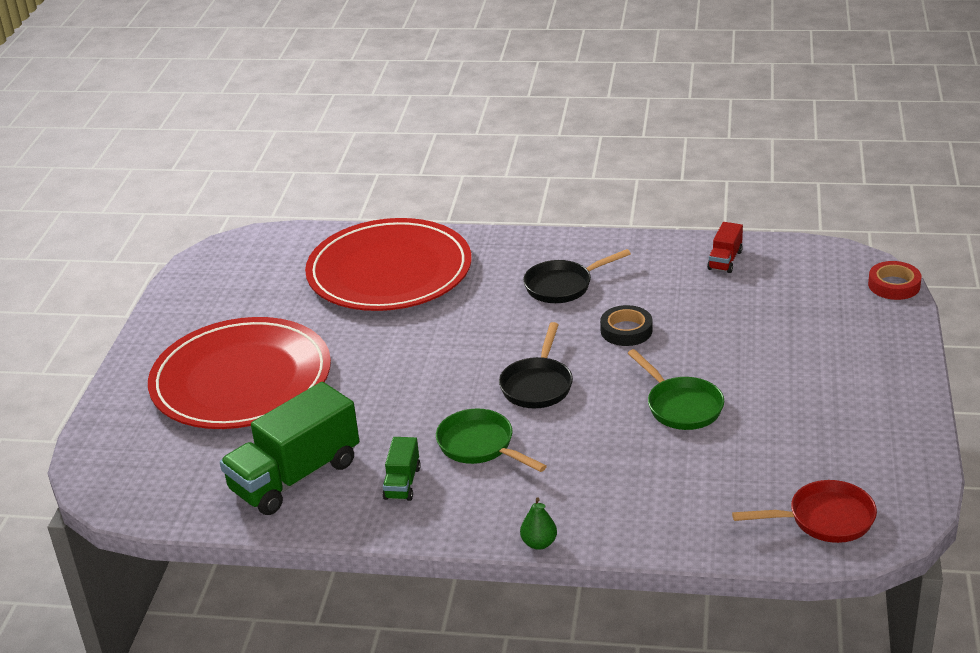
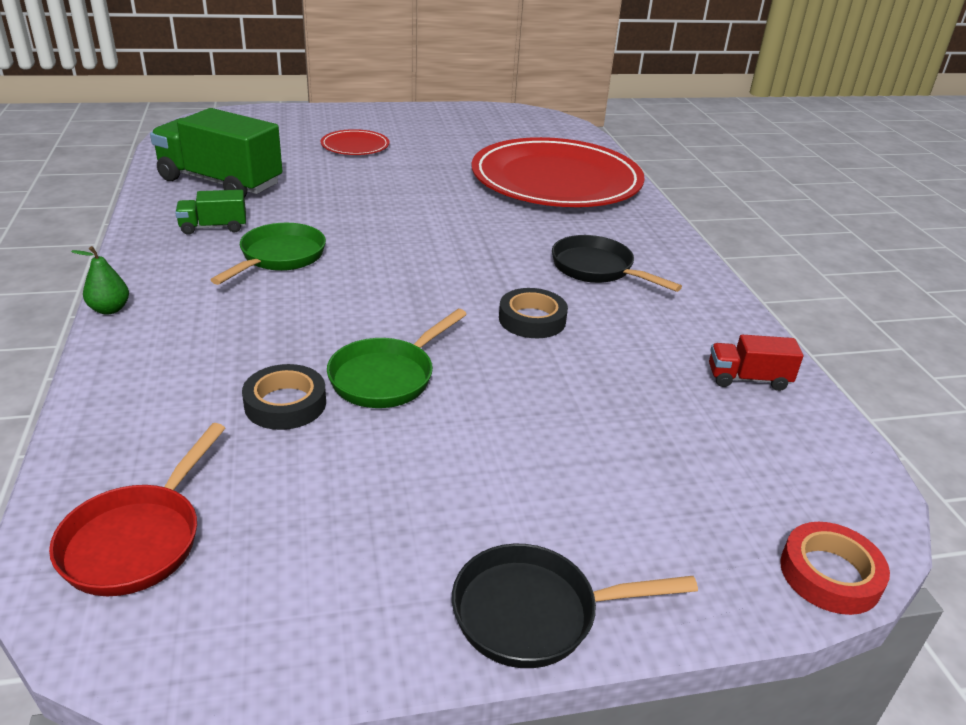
camera: 65 degrees right, 0 degrees up
(241, 380) = (355, 146): red plate -> red plate, size x0.42
(537, 385) = (397, 276): black pan -> black pan (535, 613)
(701, 454) = (285, 404): none -> black tape
(824, 519) = (138, 540): red pan -> red pan turned 45 degrees clockwise

